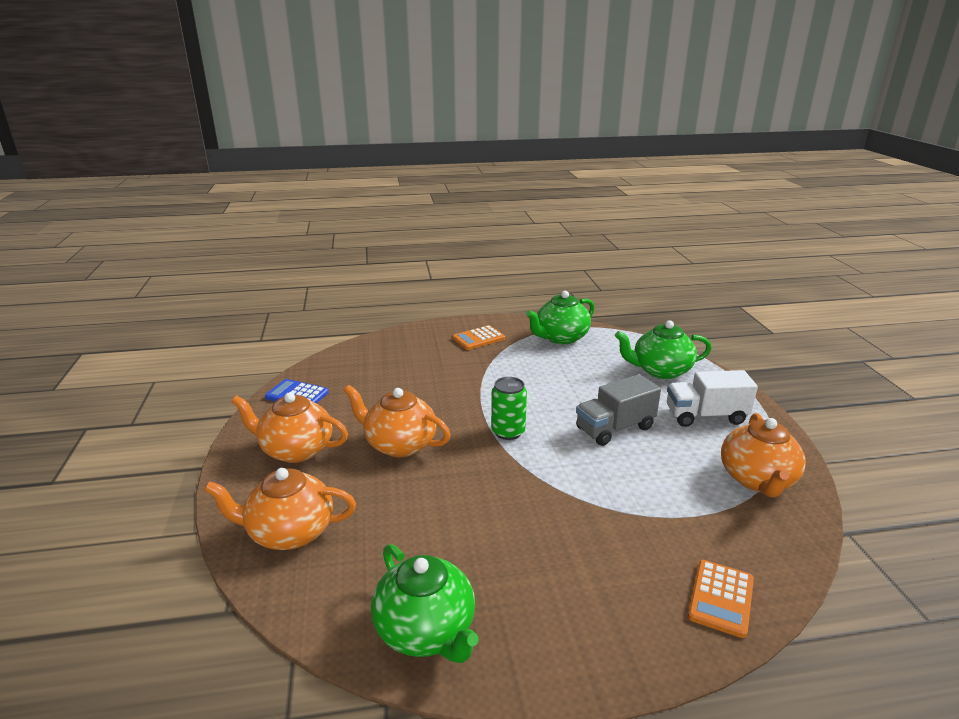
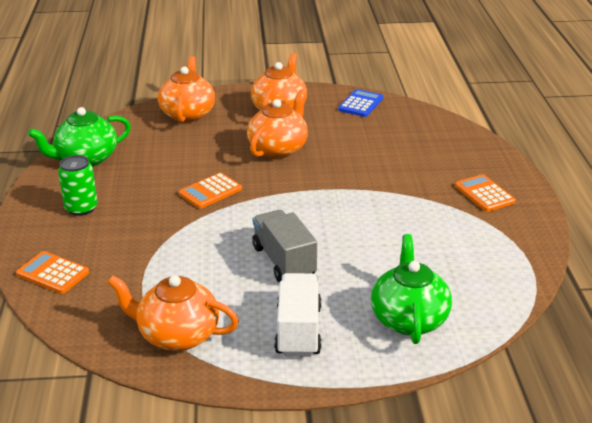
camera: 95 degrees right, 5 degrees up
(501, 486) = (210, 191): none -> orange calculator
(508, 432) = (288, 200): green can -> green can (81, 208)
(560, 338) = (495, 252): green teapot -> none

